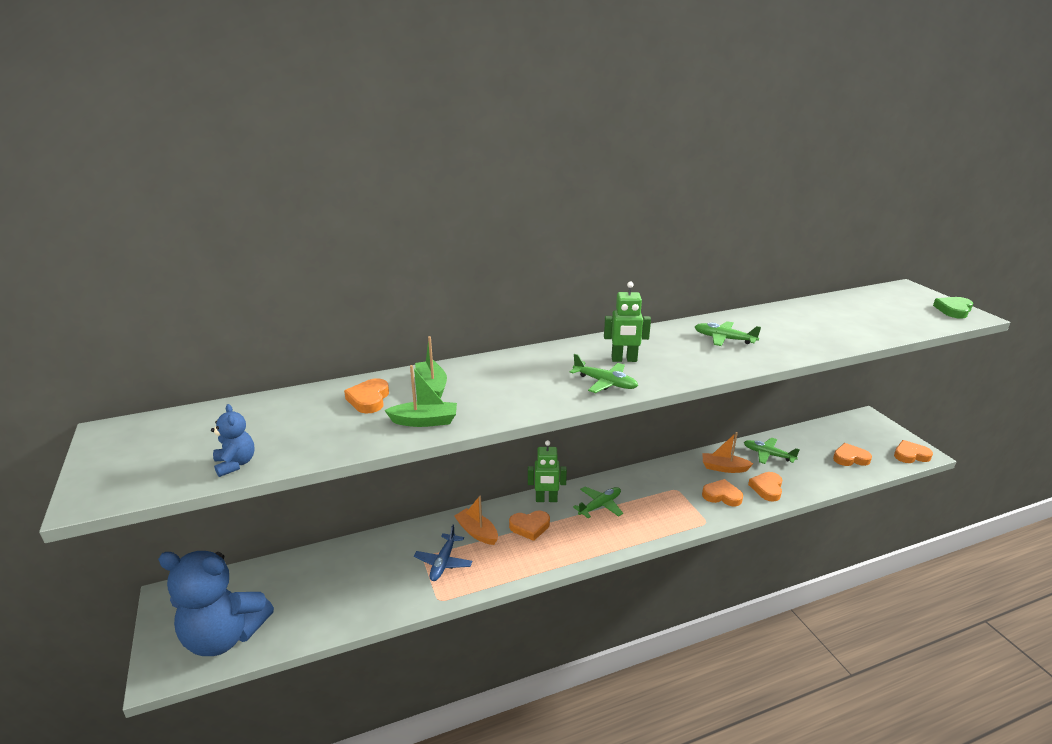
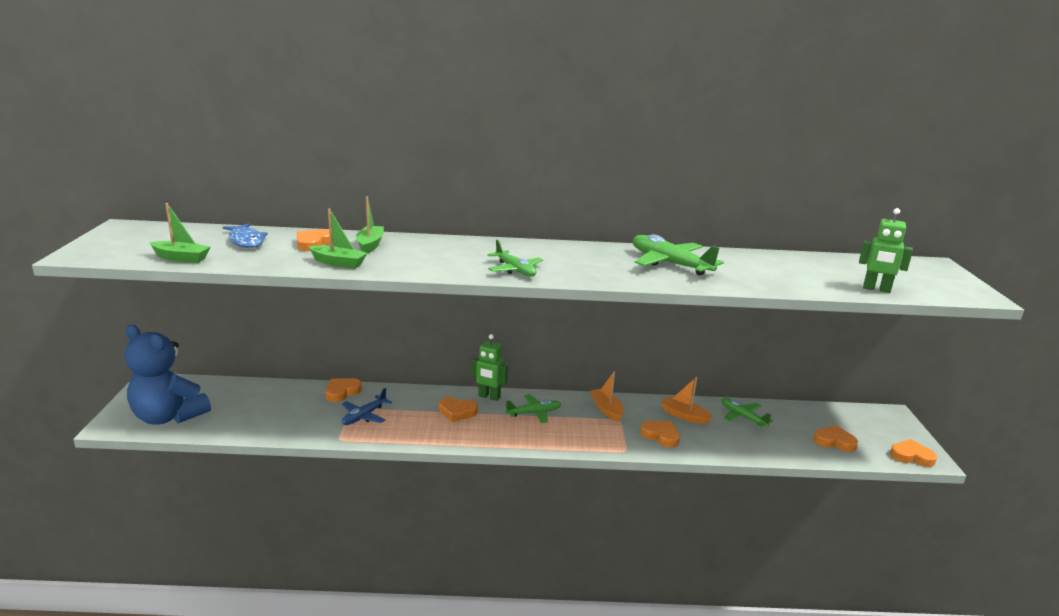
camera: 20 degrees right, 5 degrees down
(235, 464) = (181, 258): blue teddy bear -> green boat
(289, 416) = (246, 241): none -> blue fish
(477, 532) = (409, 404): orange boat -> orange boat (606, 409)
(624, 360) = (553, 259): green robot -> green robot (876, 289)
(724, 339) = (669, 264): green plane -> green plane, size x1.59
(767, 488) = (714, 442): orange heart -> orange heart (342, 392)
(953, 310) = (964, 288): green heart -> none

